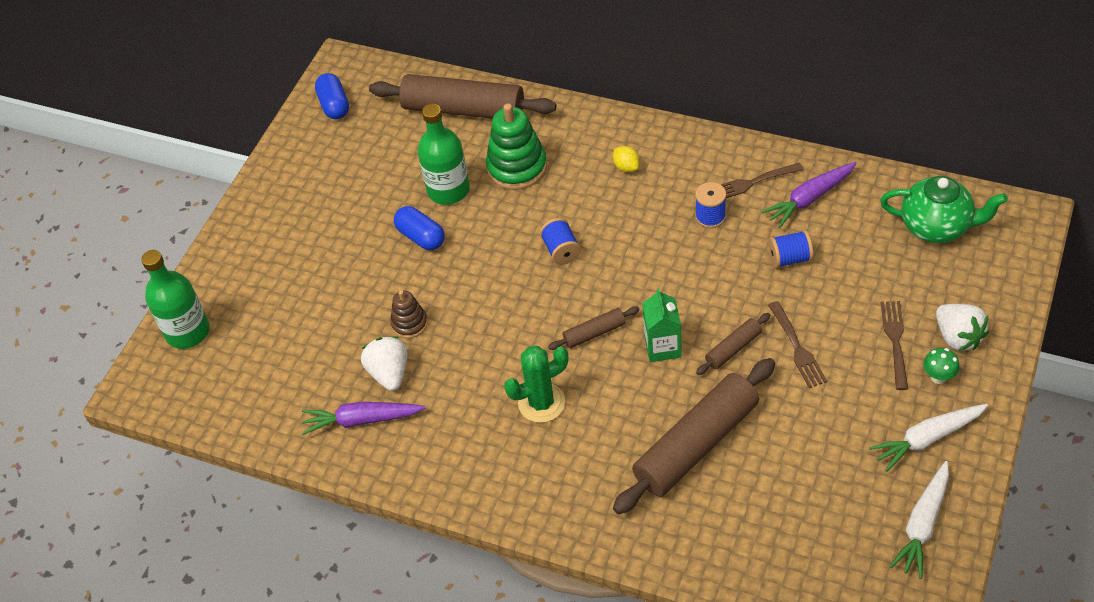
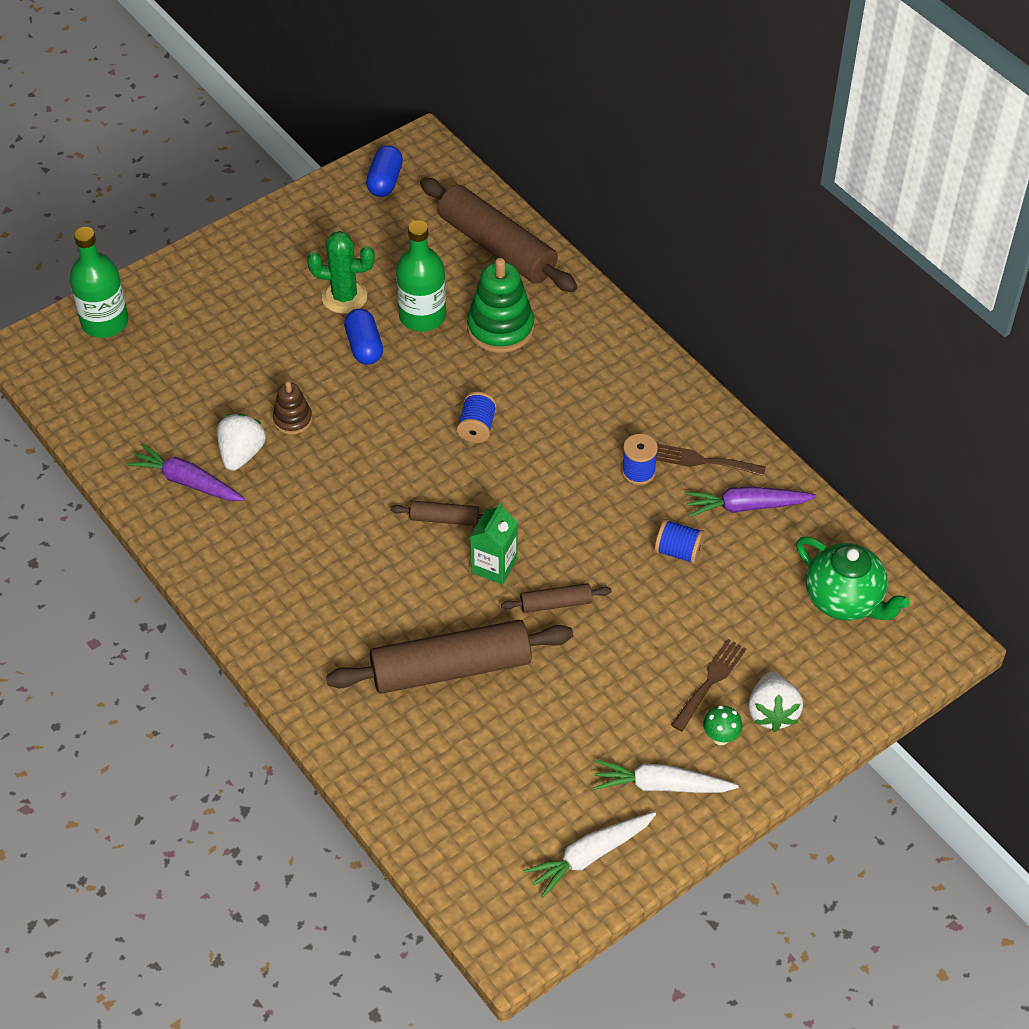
camera: 25 degrees right, 0 degrees up
(541, 403) = (348, 554): green cactus -> green cactus (344, 297)
(626, 167) = (600, 382): yellow lemon -> none
(796, 347) = (614, 635): brown fork -> none

